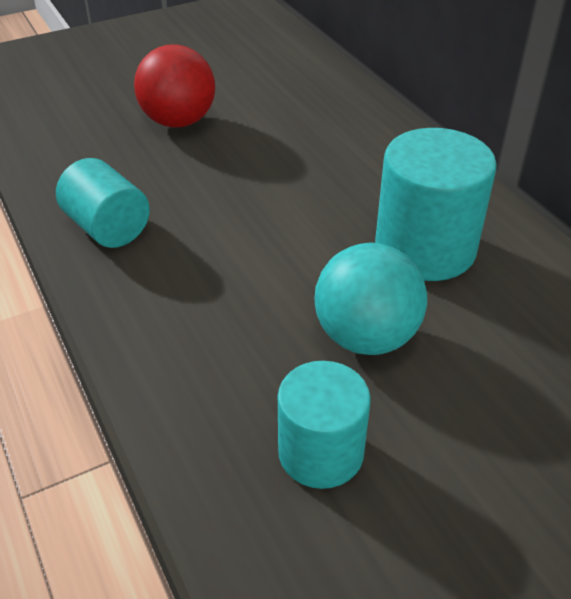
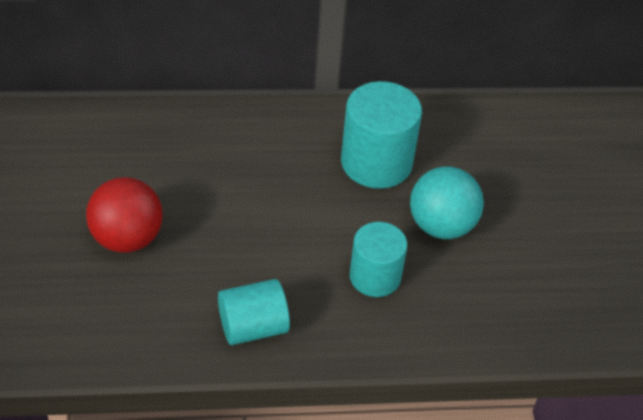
camera: 70 degrees left, 5 degrees up
(320, 453) = (519, 282): turquoise cylinder -> turquoise cylinder (375, 277)

